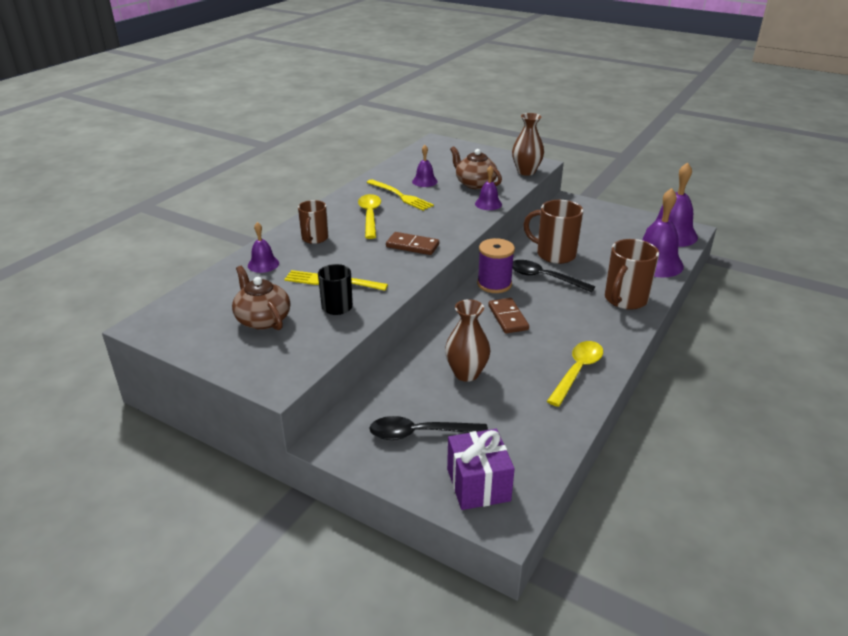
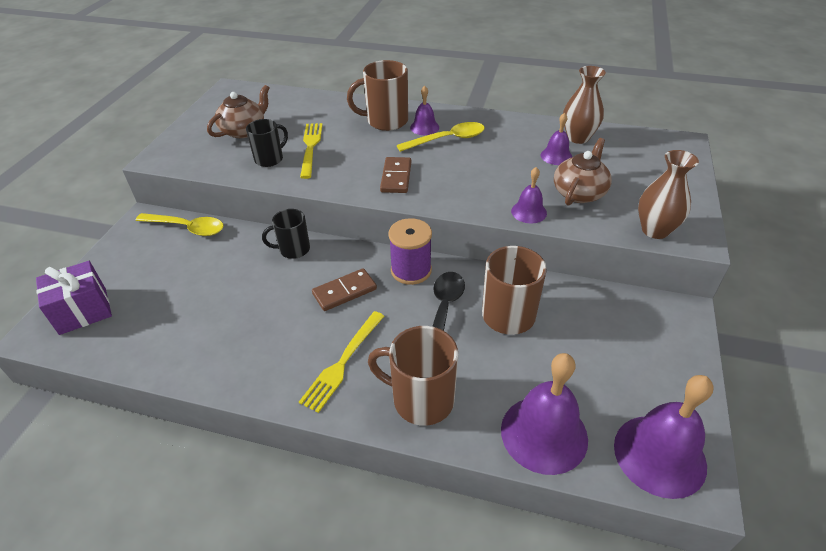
camera: 75 degrees right, 10 degrees up
(263, 264) = (330, 109): purple bell -> purple bell (424, 127)
(314, 238) = (386, 121): brown mug -> brown mug, size x1.56
(401, 196) = (506, 148): yellow fork -> yellow fork (342, 363)
(420, 433) = (152, 264): black spoon -> none
(440, 339) = (293, 249): none -> black mug
(466, 373) = (239, 277): brown vase -> brown vase (578, 137)
(577, 371) = (251, 363): yellow spoon -> yellow spoon (187, 228)

